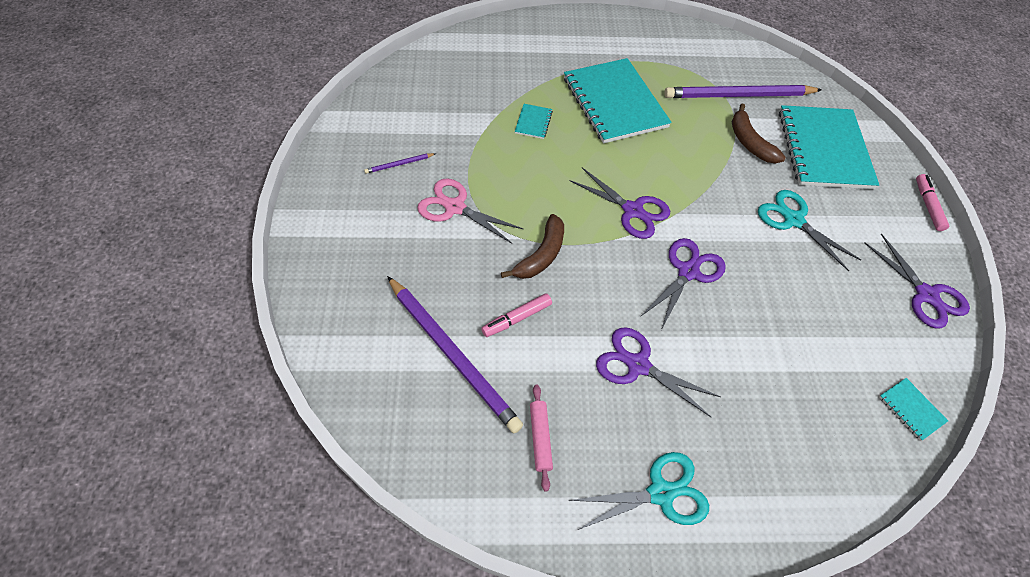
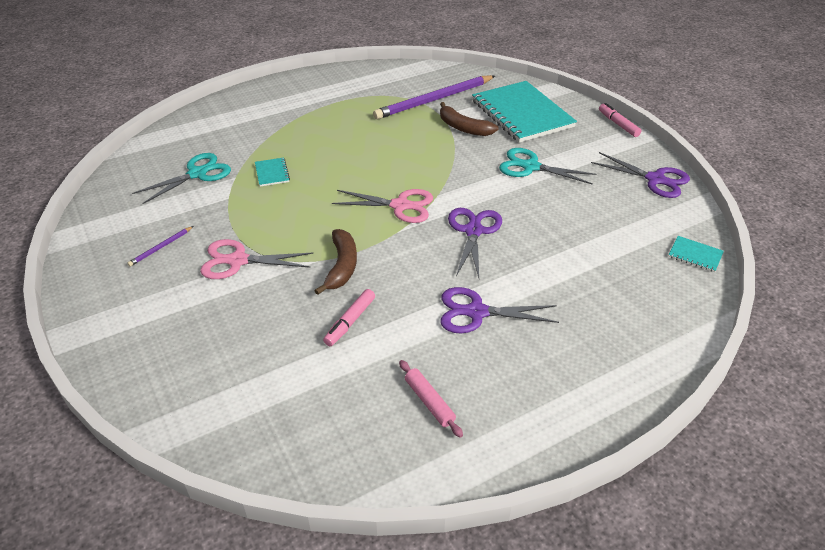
camera: 25 degrees left, 15 degrees down
(452, 354) = (308, 374): purple pencil -> none
(614, 102) = (335, 136): turquoise notebook -> none
(632, 210) = (400, 206): purple scissors -> pink scissors
(660, 493) = (555, 395): turquoise scissors -> turquoise scissors (197, 174)

